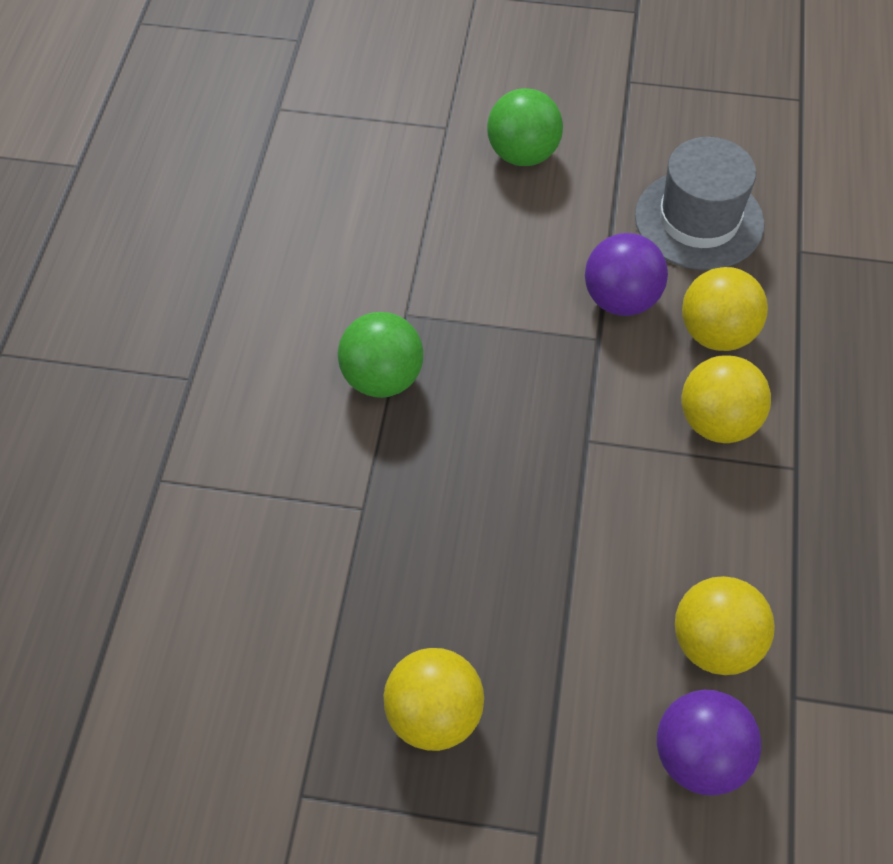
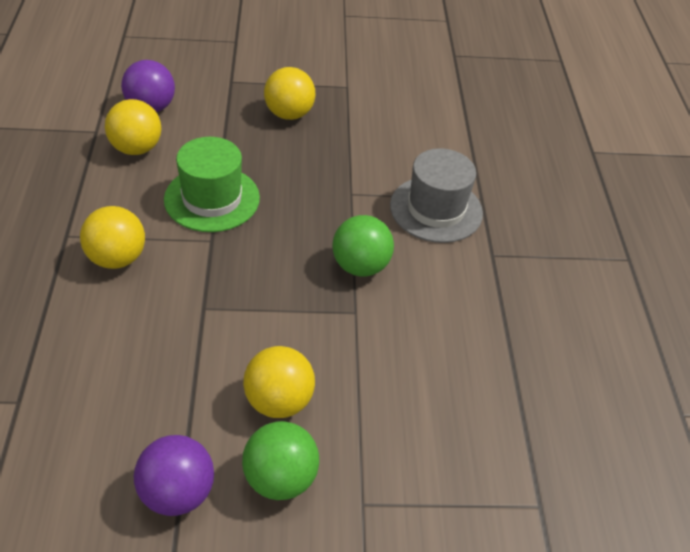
camera: 165 degrees right, 10 degrees down
(585, 518) = (212, 199): none -> green hat
(621, 299) = (184, 340): purple ball -> purple ball (177, 493)
(699, 220) = (108, 422): grey hat -> grey hat (436, 209)
(717, 333) = (107, 320): yellow ball -> yellow ball (279, 401)

